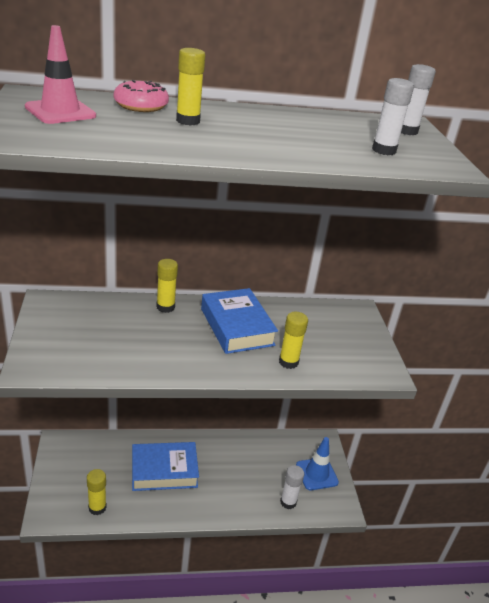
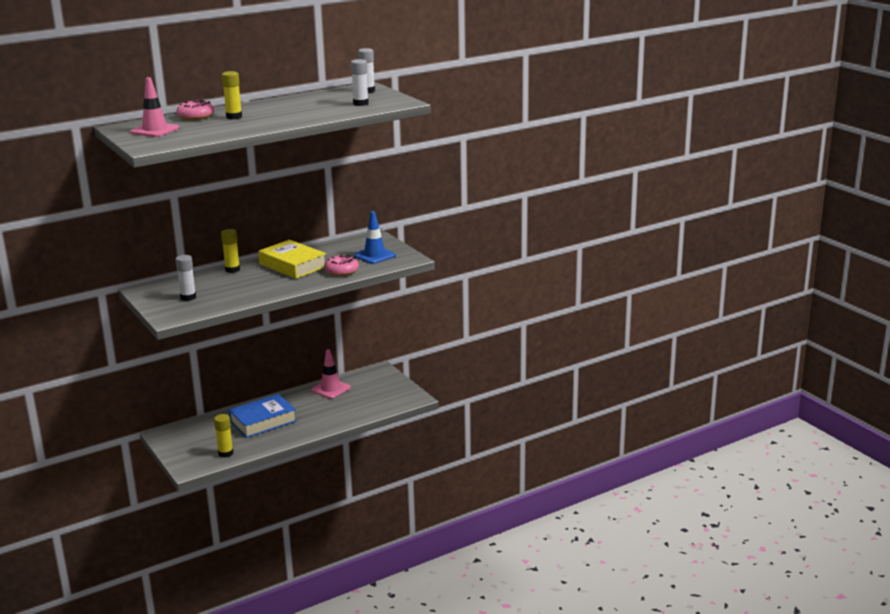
camera: 20 degrees left, 10 degrees down
(237, 327) = (293, 265): blue book -> yellow book
(258, 449) = (330, 389): none -> pink traffic cone
(288, 362) = (341, 271): yellow glue stick -> pink donut
(288, 502) = (372, 407): white glue stick -> white glue stick (188, 297)
(316, 474) = (385, 387): blue traffic cone -> blue traffic cone (374, 255)

